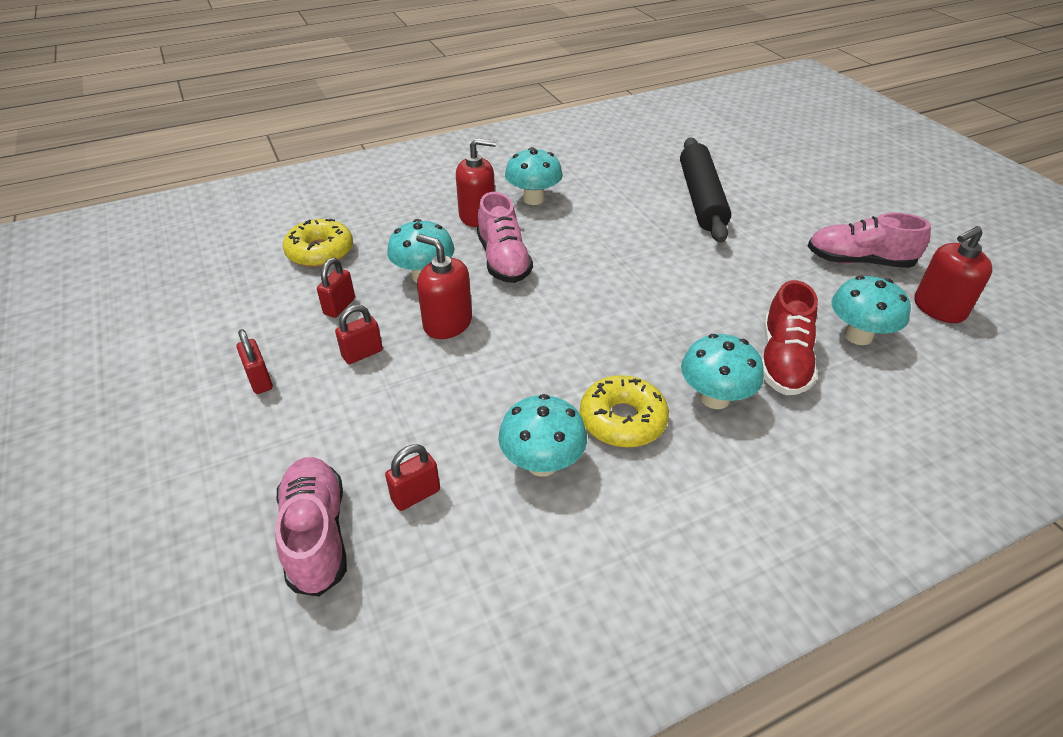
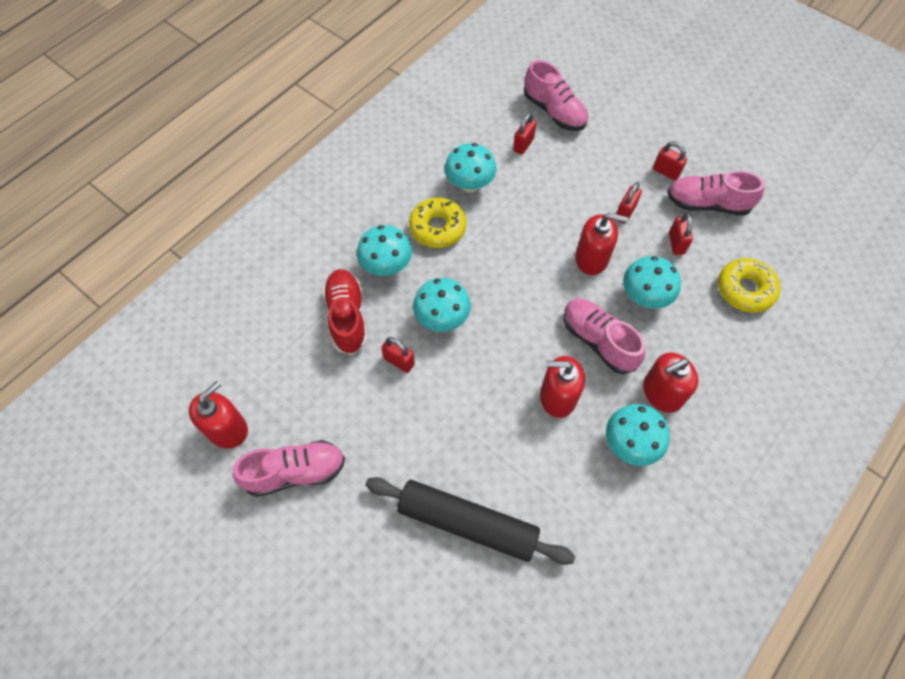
camera: 155 degrees right, 20 degrees up
(258, 329) = (707, 204): none -> pink shoe
(575, 238) = (558, 397): none -> red soap dispenser
(701, 198) = (467, 523): black rolling pin -> black rolling pin turned 45 degrees counterclockwise
(728, 305) = (399, 361): none -> red padlock
(858, 336) = (294, 366): turquoise mushroom -> turquoise mushroom (442, 318)

